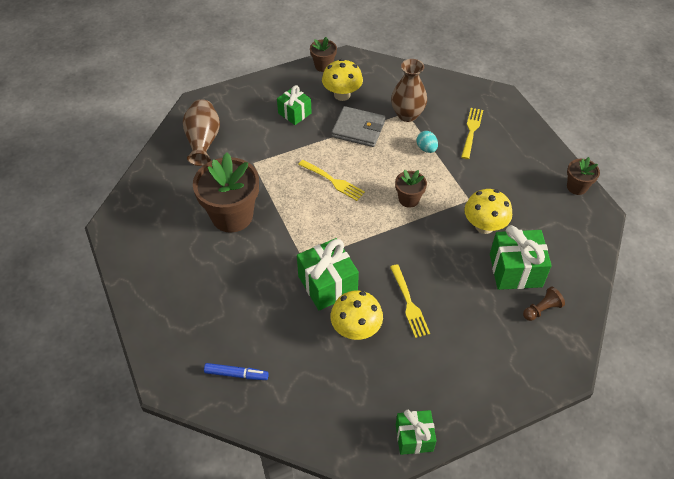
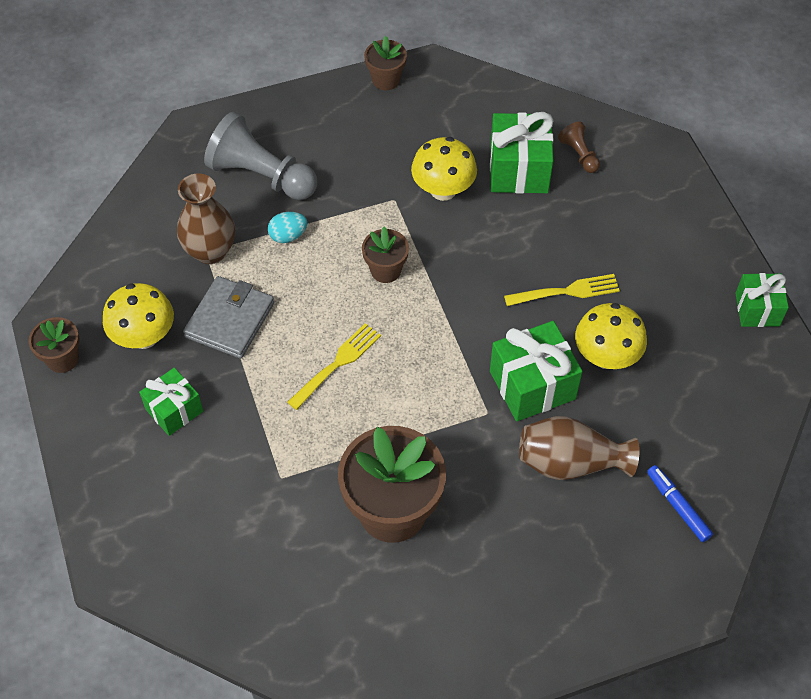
camera: 85 degrees left, 5 degrees up
(203, 141) = (215, 558): brown vase -> brown vase (570, 462)
(236, 374) = (678, 506): blue marker -> blue marker turned 45 degrees counterclockwise
(471, 131) = (261, 175): yellow fork -> grey pawn

